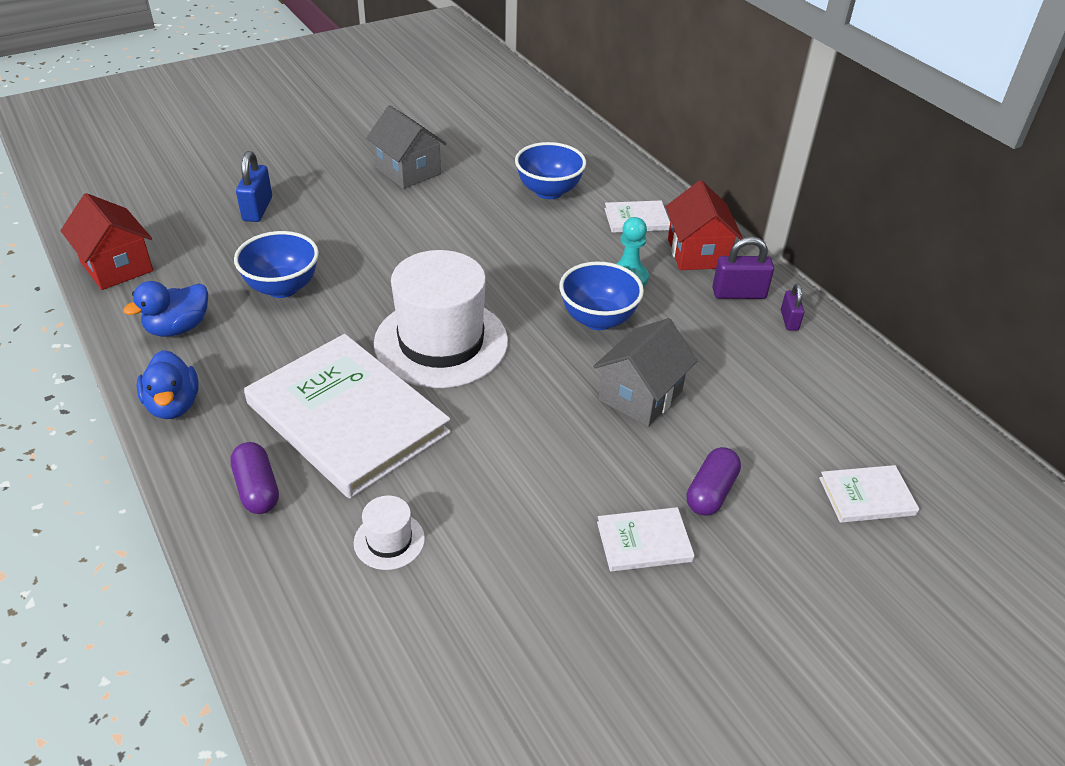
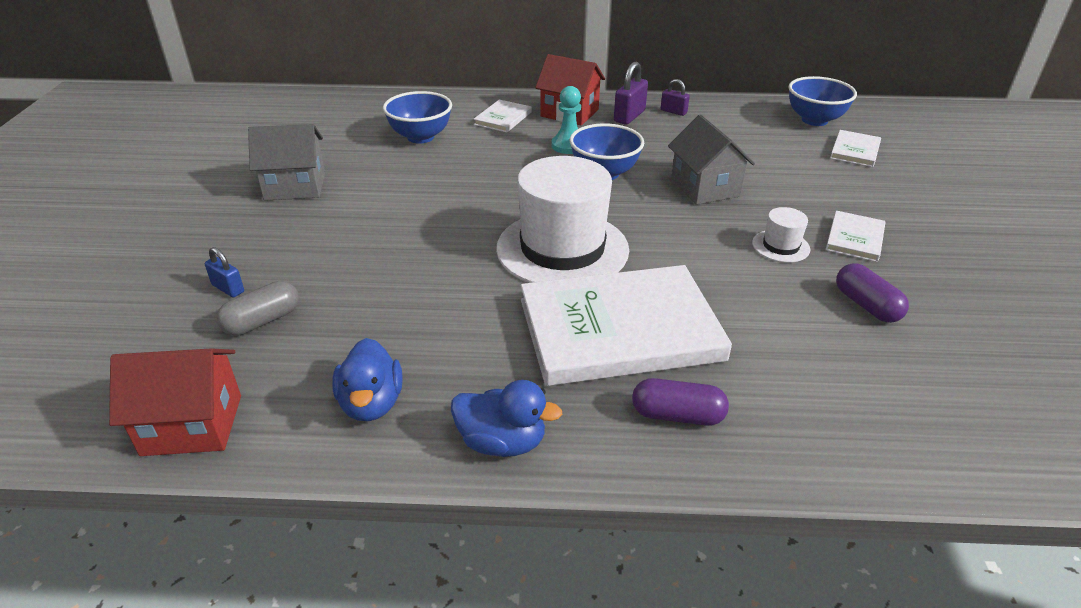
camera: 55 degrees left, 5 degrees down
(233, 241) = (262, 321): none -> grey capsule
(257, 209) = (228, 288): blue padlock -> blue padlock, size x0.62
(282, 288) = (385, 311): blue bowl -> blue bowl (814, 120)
(389, 541) = (792, 354): white hat -> white hat (780, 246)
(711, 492) = (821, 197): purple capsule -> purple capsule (866, 305)

